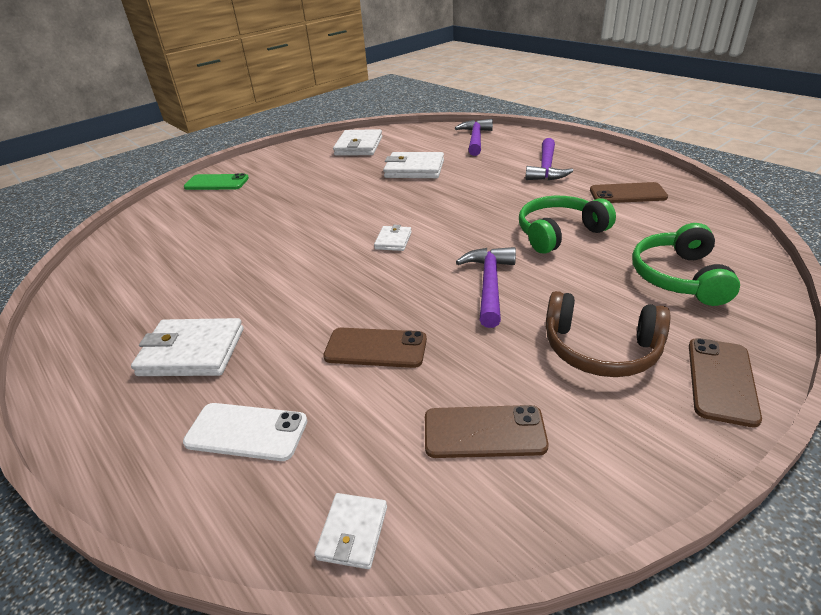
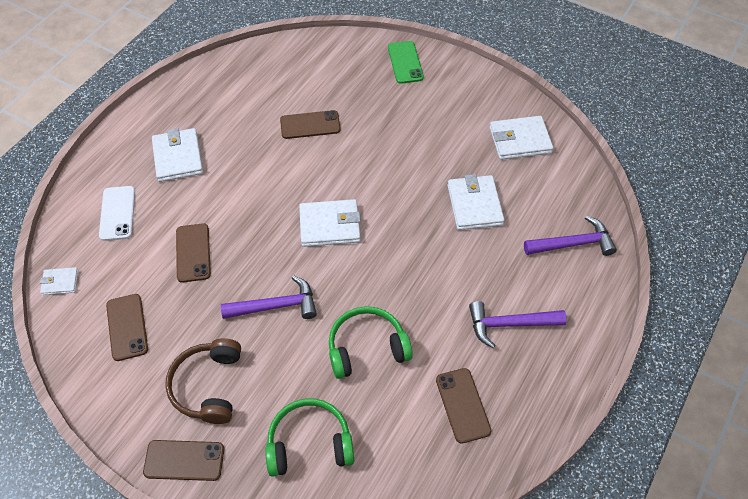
camera: 70 degrees right, 20 degrees up
(242, 241) = (310, 125): none -> brown phone
(393, 240) = (330, 225): white wallet -> white wallet, size x1.84
(559, 233) = (367, 348): green headphones -> green headphones turned 60 degrees counterclockwise

